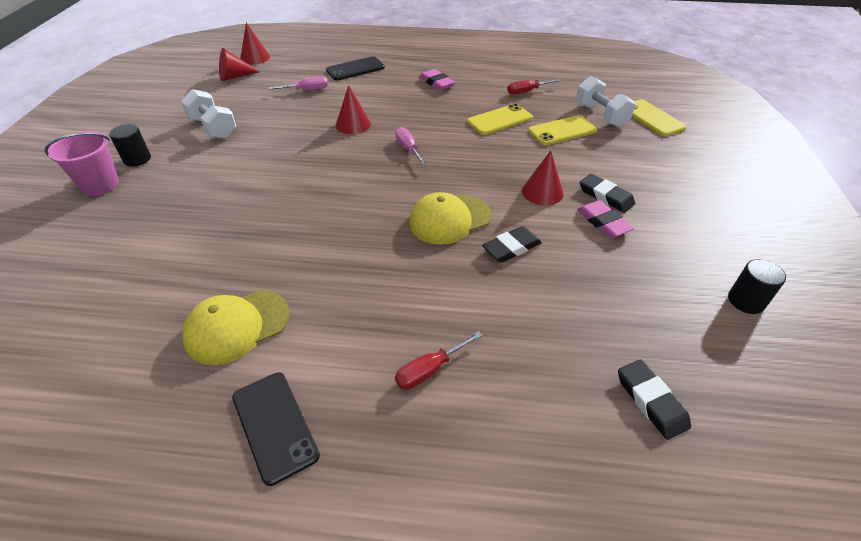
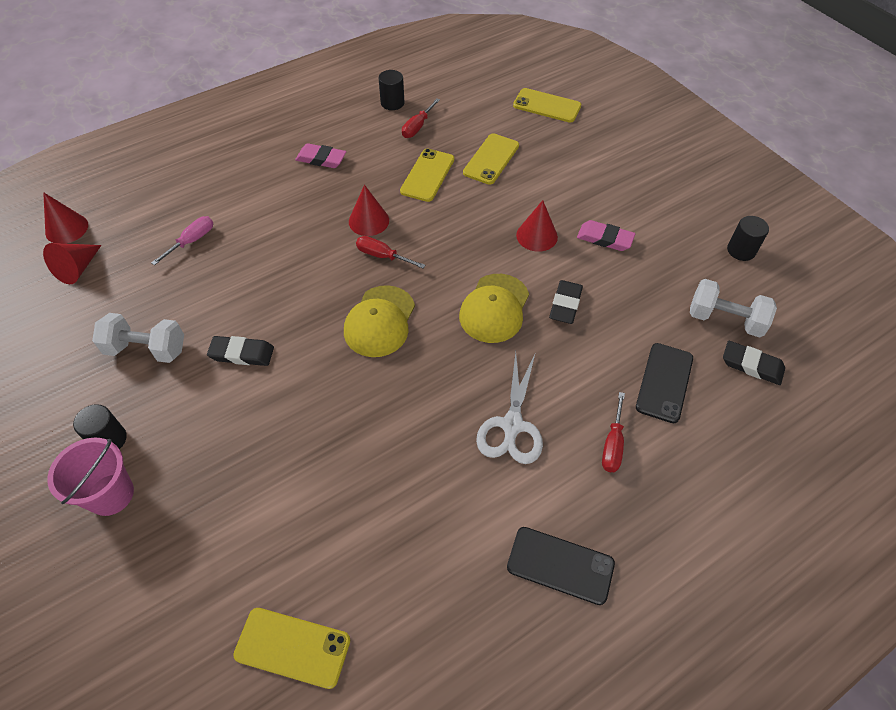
camera: 40 degrees left, 10 degrees up
(57, 332) = (292, 647): none -> yellow phone
(237, 326) = (441, 520): yellow cap -> yellow cap (380, 321)
(353, 124) = (296, 257): red cone -> red cone (369, 221)
(355, 69) = (213, 184): black phone -> black phone (664, 382)
(365, 301) = (512, 426): none -> white scissors
(409, 149) = (382, 256): pink screwdriver -> red screwdriver
(524, 73) = (392, 103): none -> black cylinder
(600, 115) = (505, 123): white dumbbell -> white dumbbell (725, 320)
(605, 196) = (584, 211): black eraser -> black eraser (242, 353)

